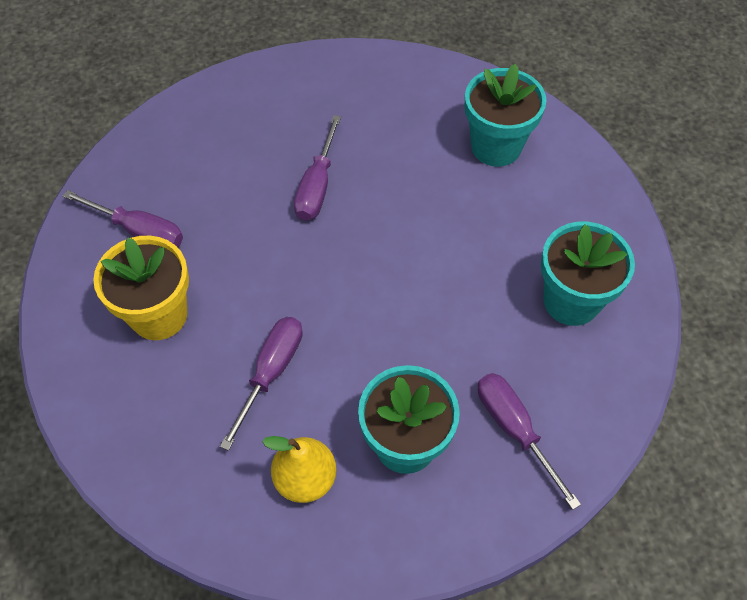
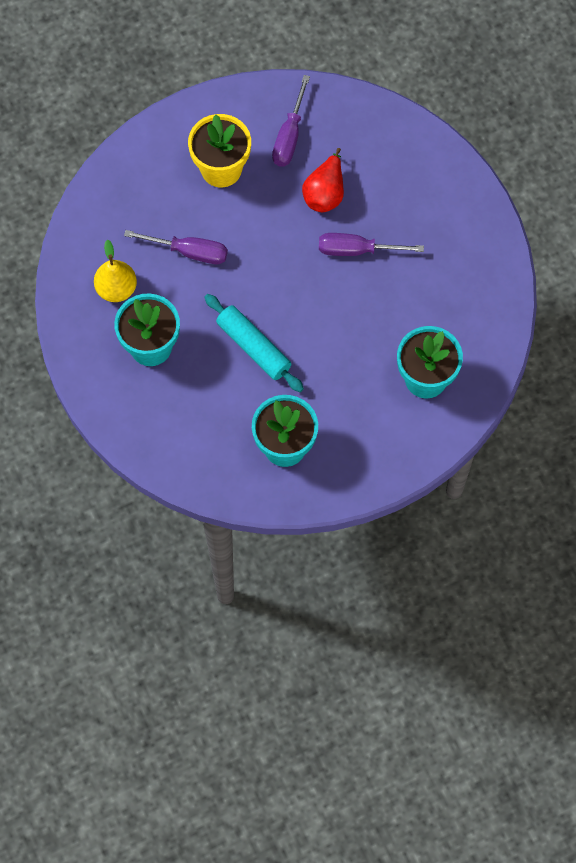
camera: 80 degrees right, 10 degrees up
(231, 206) = (325, 193): none -> red pear
(428, 315) = (253, 347): none -> turquoise rolling pin
(514, 429) = (173, 415): purple screwdriver -> none

